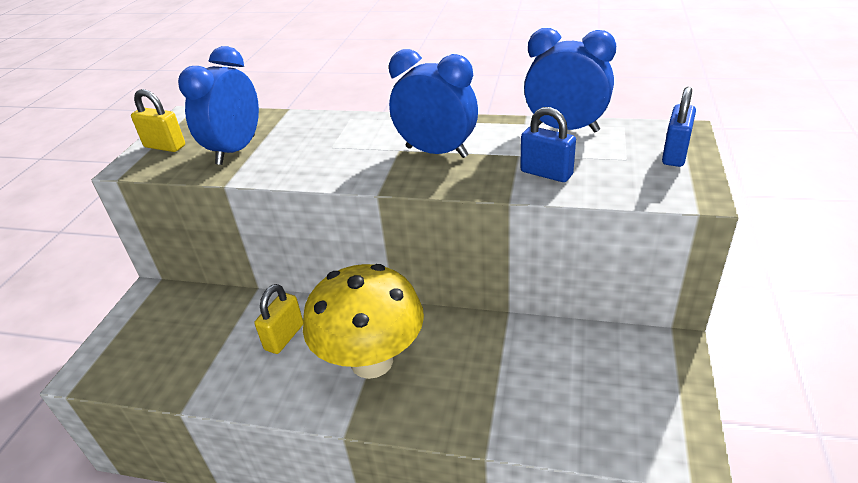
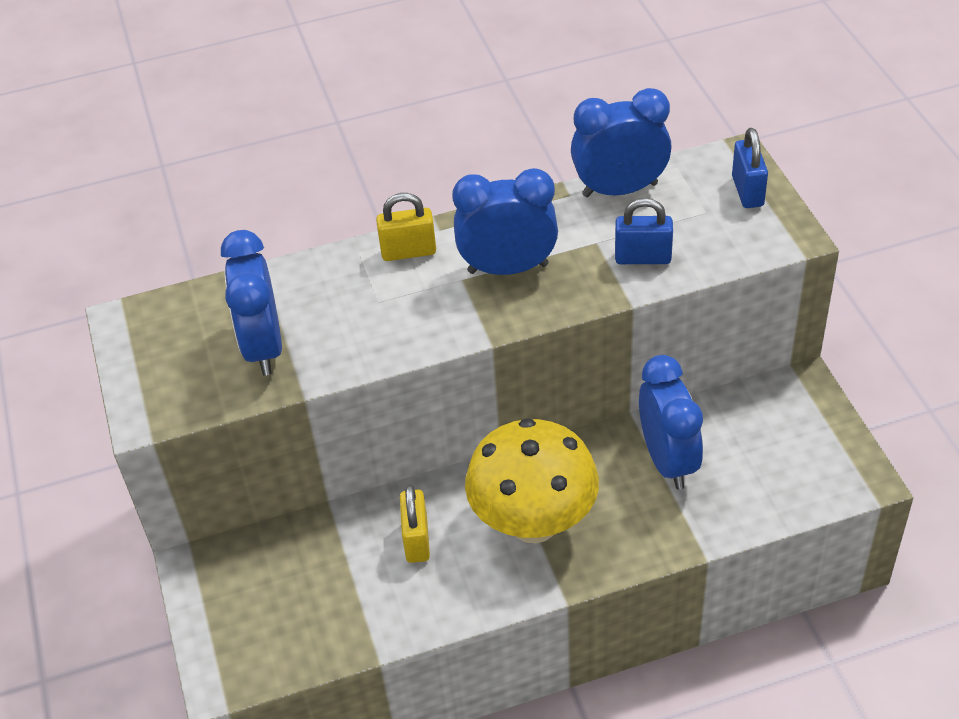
camera: 30 degrees left, 10 degrees up
(165, 146) = (158, 374): yellow padlock -> yellow padlock (408, 252)
(511, 359) = (668, 460): none -> blue clock

